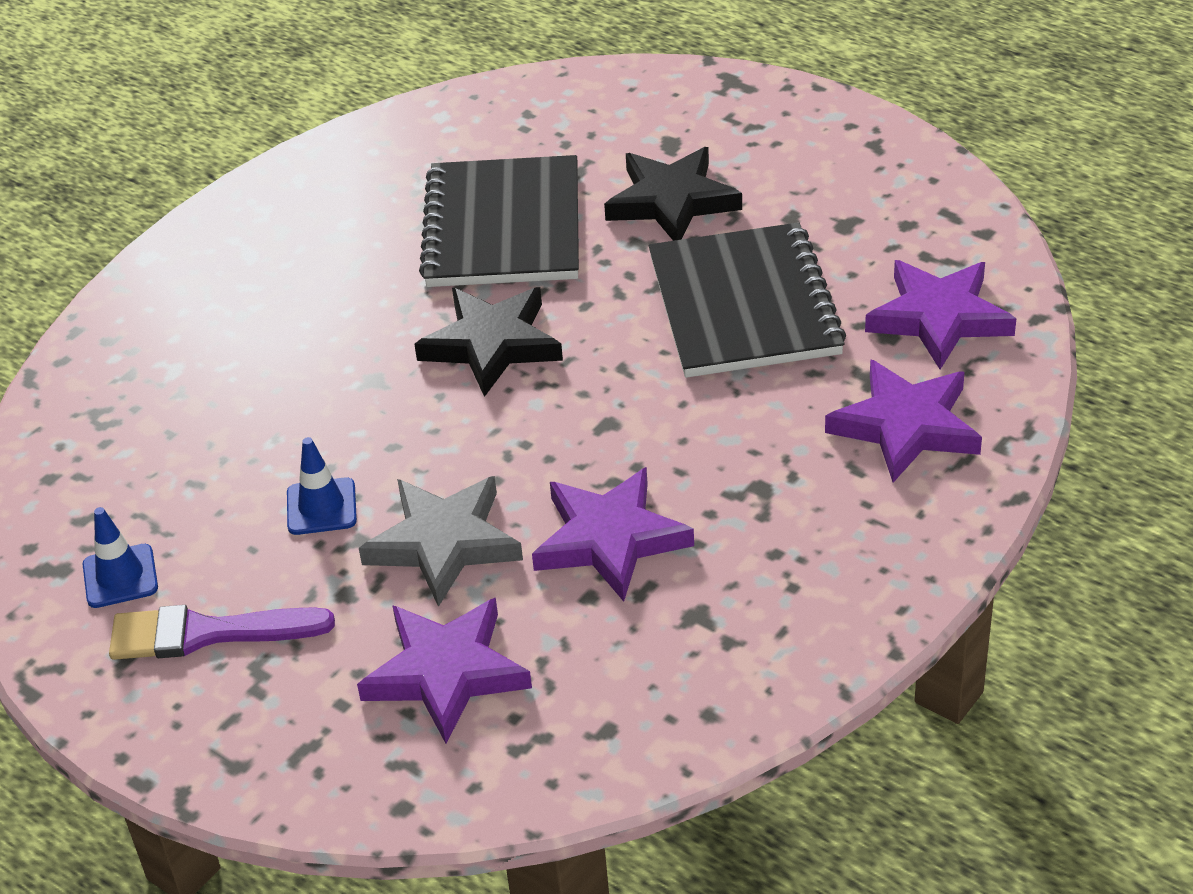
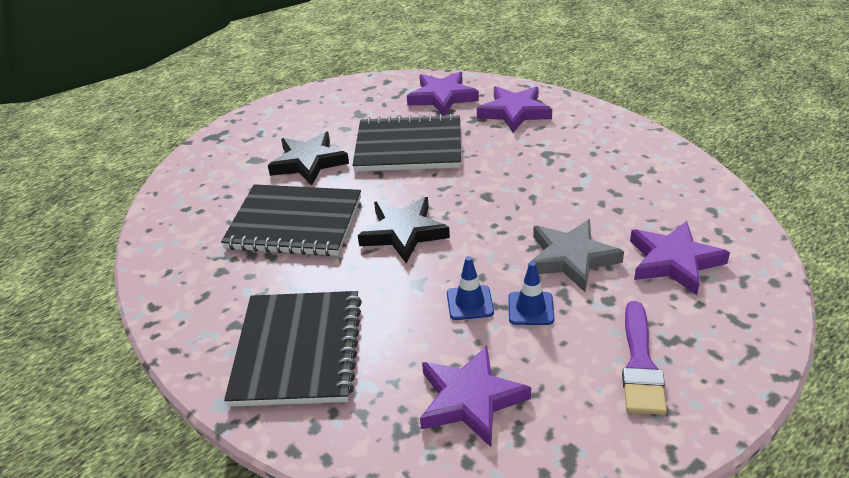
camera: 80 degrees left, 5 degrees down
(120, 576) = (582, 413): blue traffic cone -> blue traffic cone (470, 303)
(234, 296) = (298, 350): none -> black notebook
(610, 539) = (577, 200): purple star -> purple star (470, 399)

